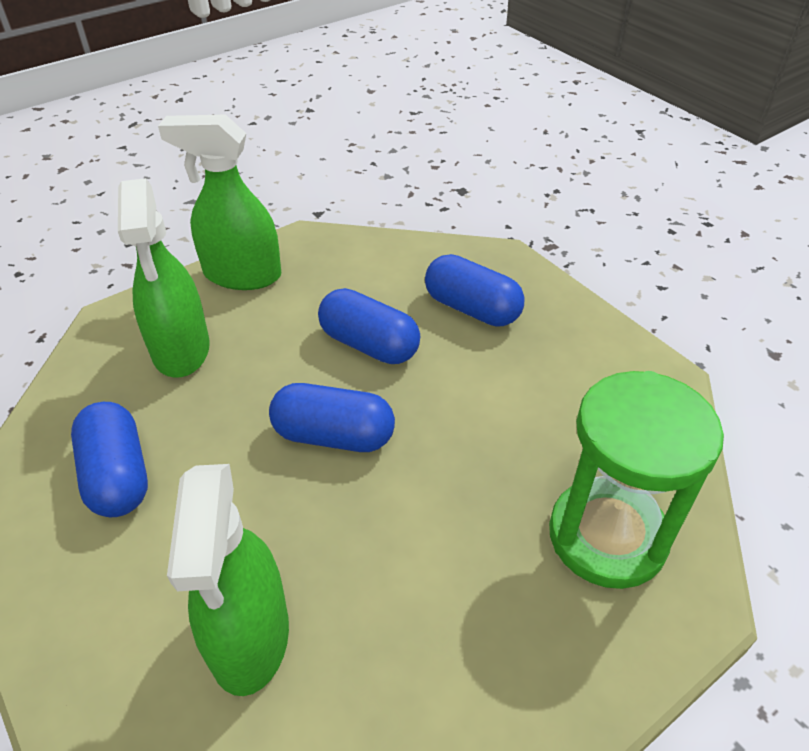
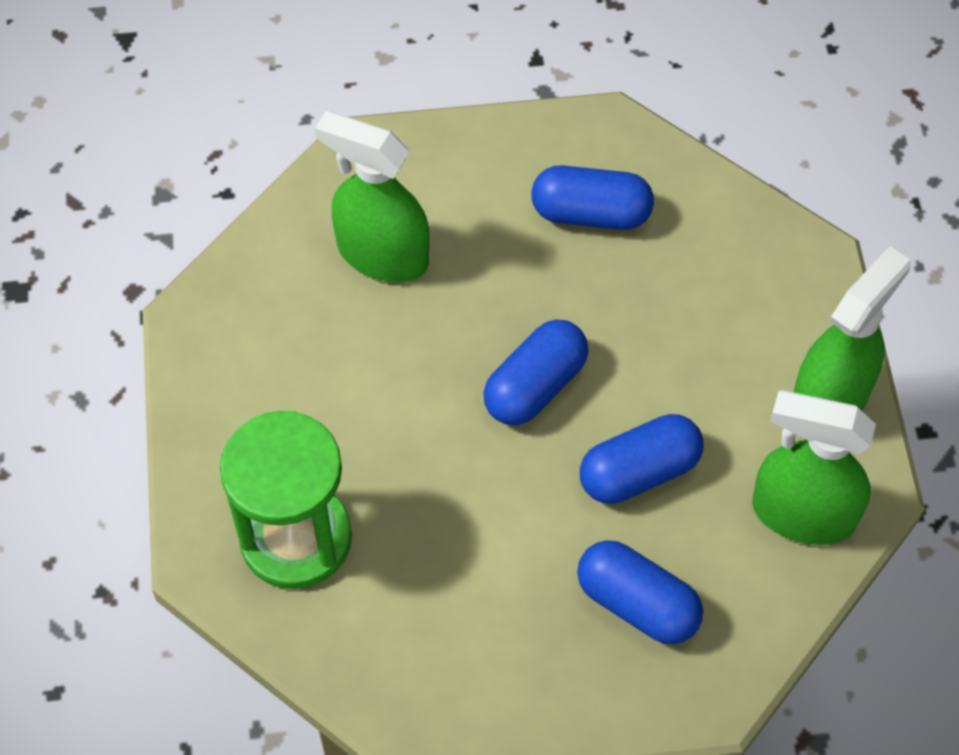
camera: 120 degrees right, 15 degrees up
(181, 350) = (729, 303): green spray bottle -> green spray bottle (802, 513)
(472, 309) = (637, 603): blue capsule -> blue capsule turned 60 degrees clockwise

